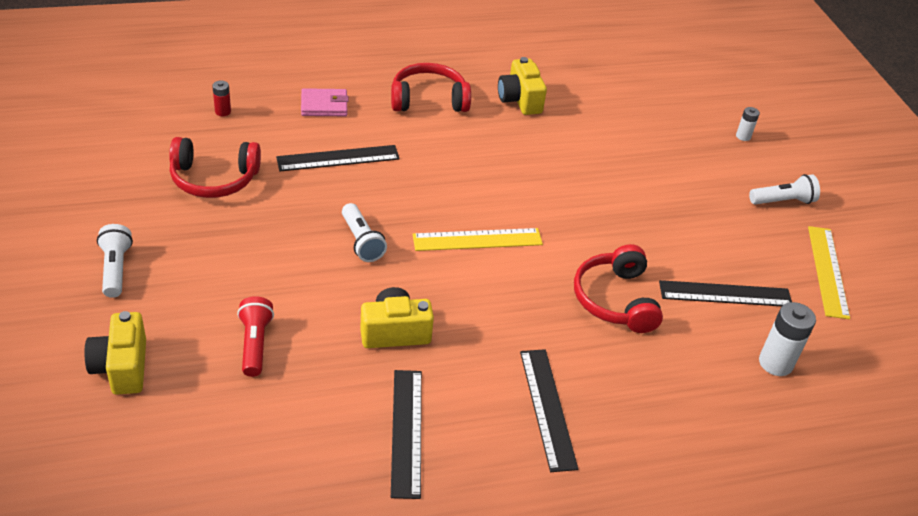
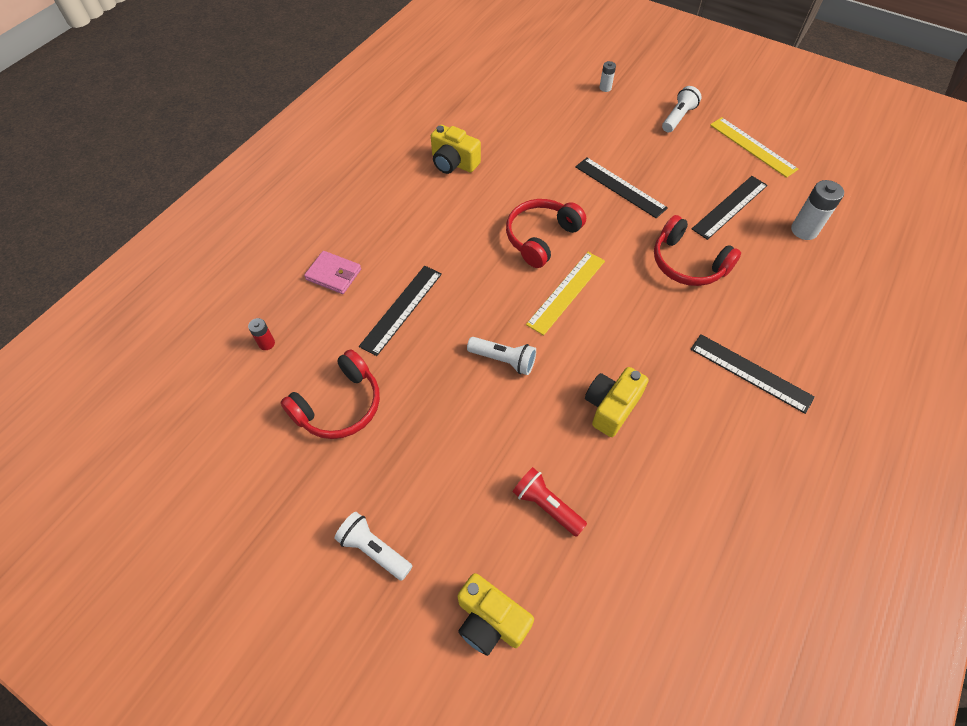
camera: 40 degrees left, 15 degrees up
(324, 105) = (334, 274): pink wallet -> pink wallet turned 75 degrees clockwise
(407, 431) = (709, 469): black ruler -> black ruler (620, 187)
(428, 100) = (397, 210): red headphones -> red headphones (541, 238)

